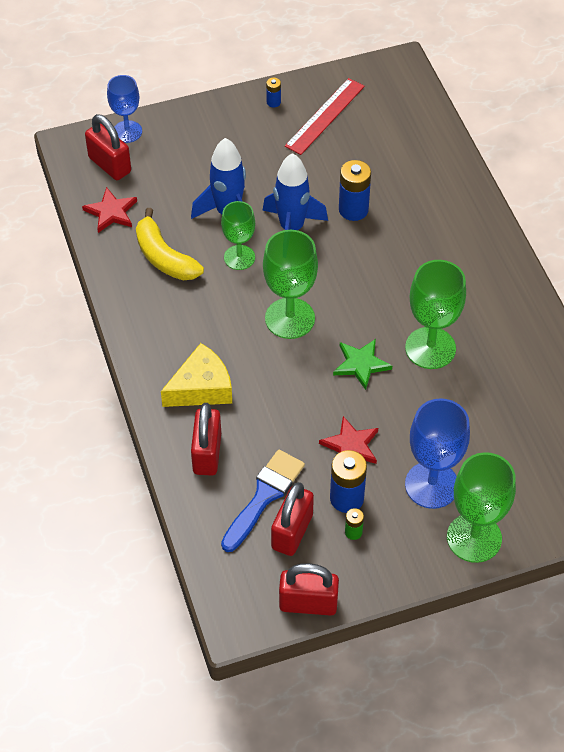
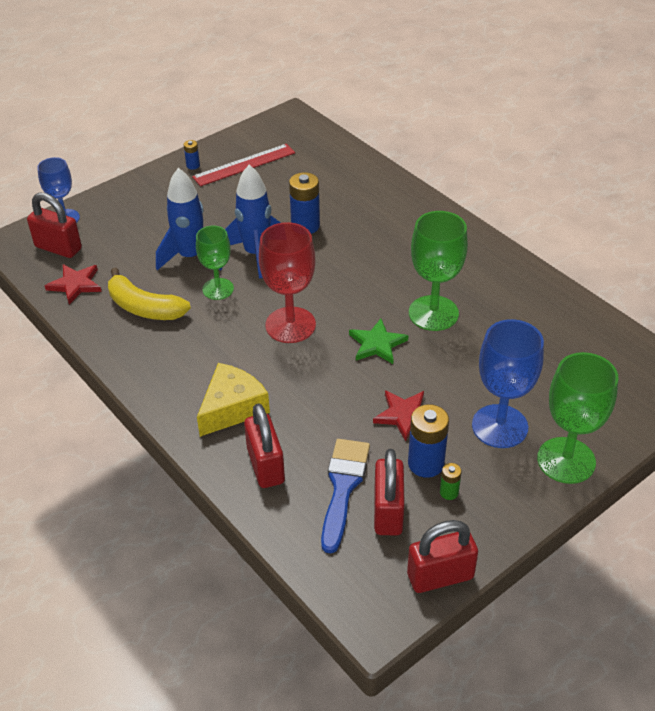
camera: 20 degrees left, 10 degrees down
(290, 318) = (290, 325): green goblet -> red goblet
(324, 116) = (244, 165): red ruler -> red ruler turned 45 degrees clockwise

